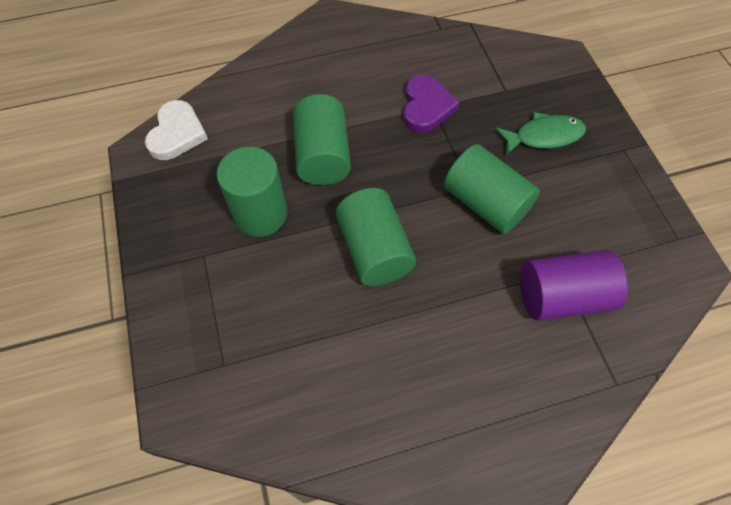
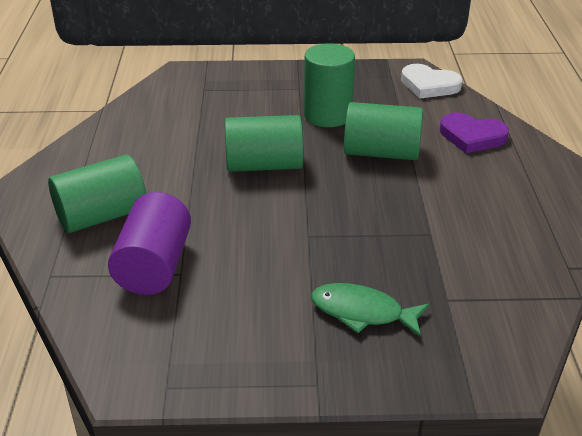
camera: 105 degrees right, 25 degrees down
(426, 107) = (431, 228): purple heart -> purple heart (472, 136)
(485, 203) = (285, 242): green cylinder -> green cylinder (102, 216)
(544, 136) = (362, 312): green fish -> green fish turned 105 degrees clockwise

